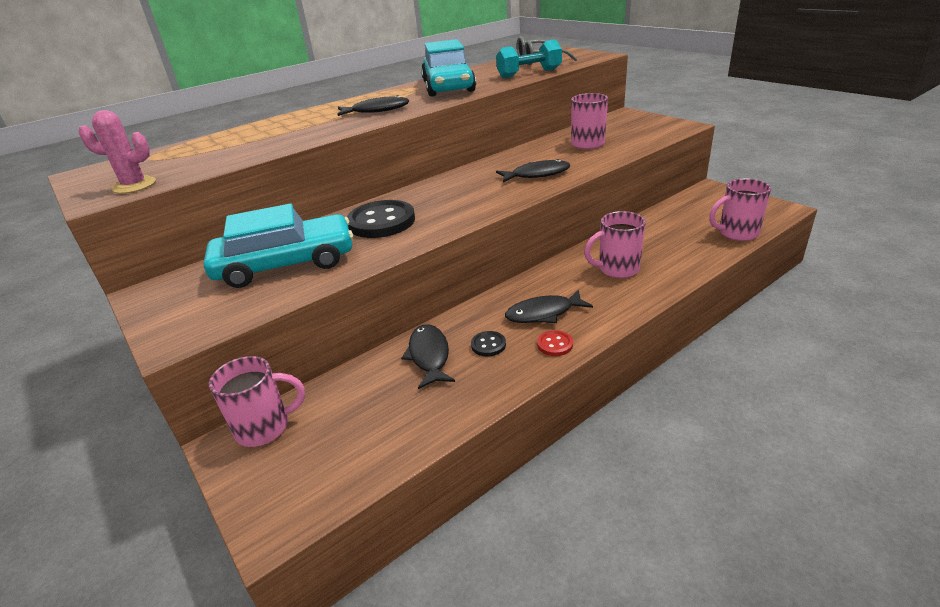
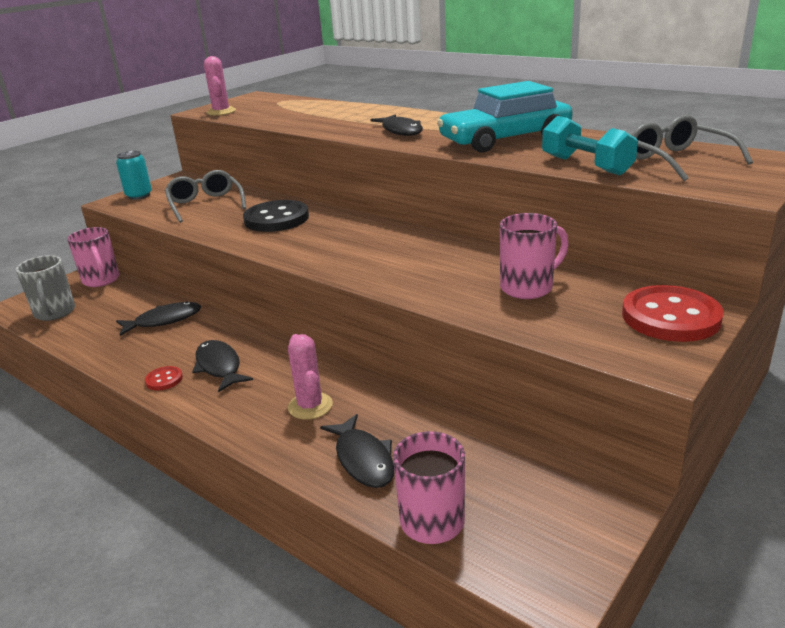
camera: 75 degrees right, 5 degrees down
(179, 319) = (139, 196): none -> turquoise can
(286, 264) = (205, 204): turquoise car -> grey glasses
(338, 463) = (55, 313): none -> grey mug
(488, 345) = (172, 345): black button -> none
(537, 174) = (399, 269): black fish -> black fish (363, 459)
(617, 269) = (310, 406): pink mug -> pink cactus
(635, 120) = (670, 317): none -> red button

